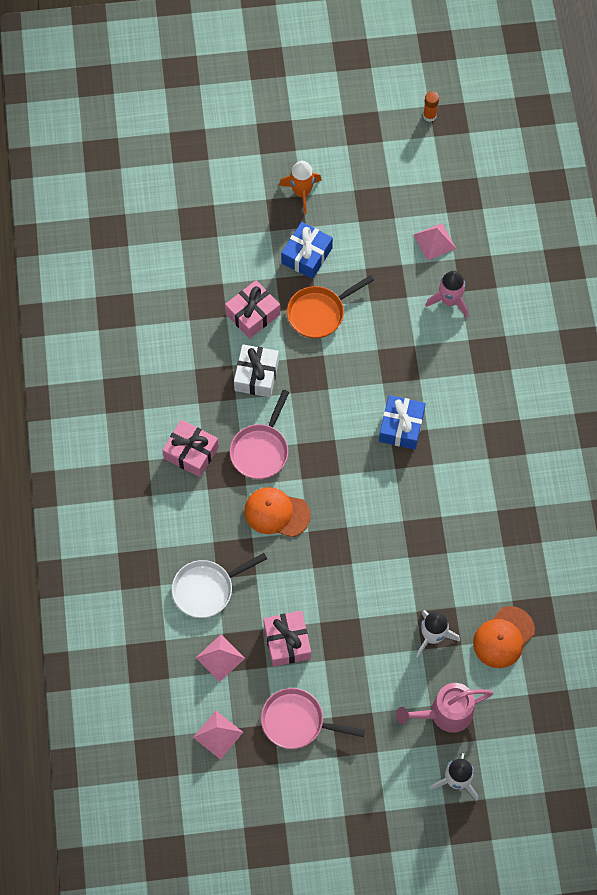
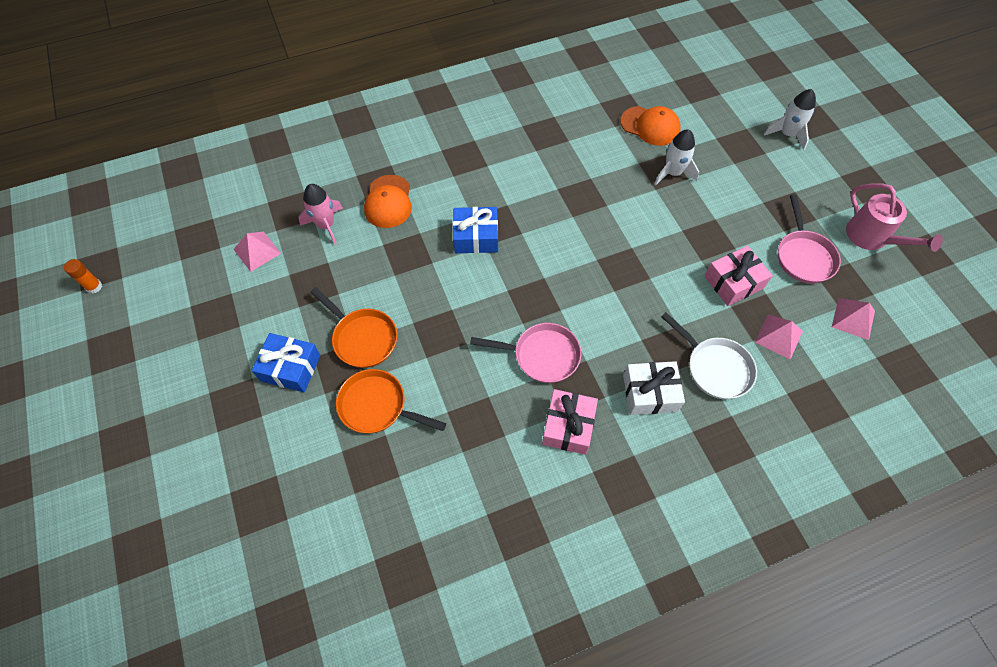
camera: 105 degrees left, 5 degrees down
(253, 314) = (377, 406): pink gift -> orange pan
(256, 375) = (454, 382): white gift -> white gift (650, 393)
(276, 513) = (606, 323): orange cap -> orange cap (388, 202)
(301, 192) = (205, 393): orange rocket -> none
(445, 714) = (736, 152): pink watering can -> pink watering can (872, 238)

